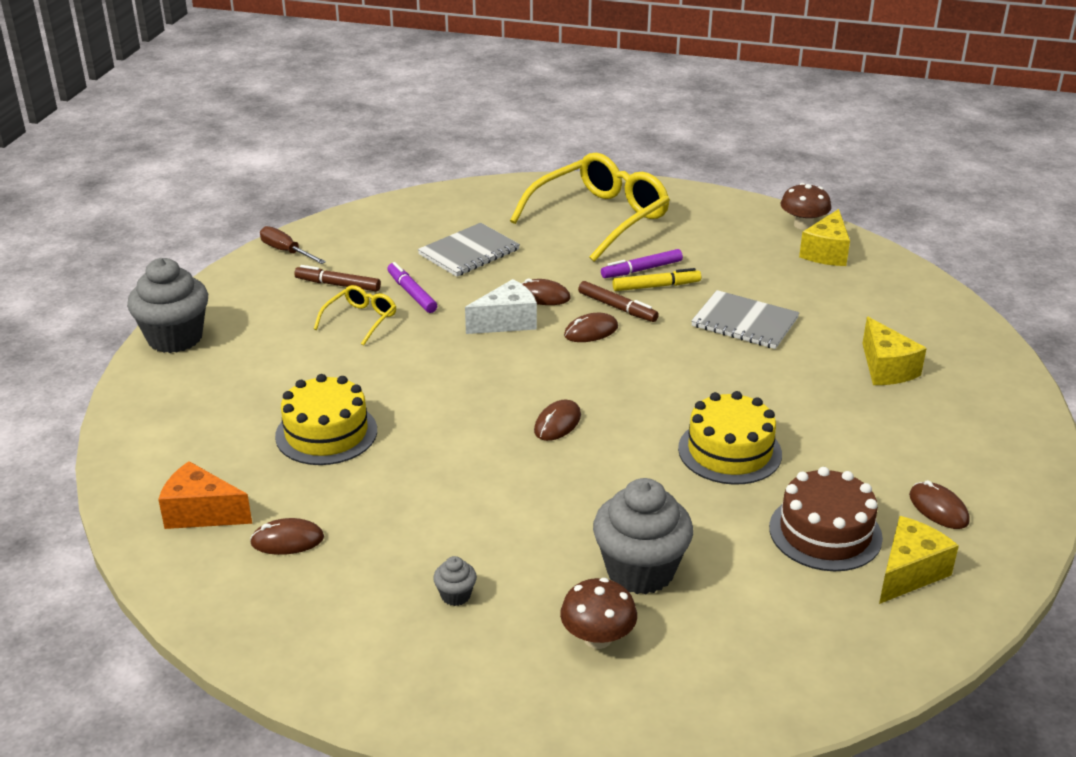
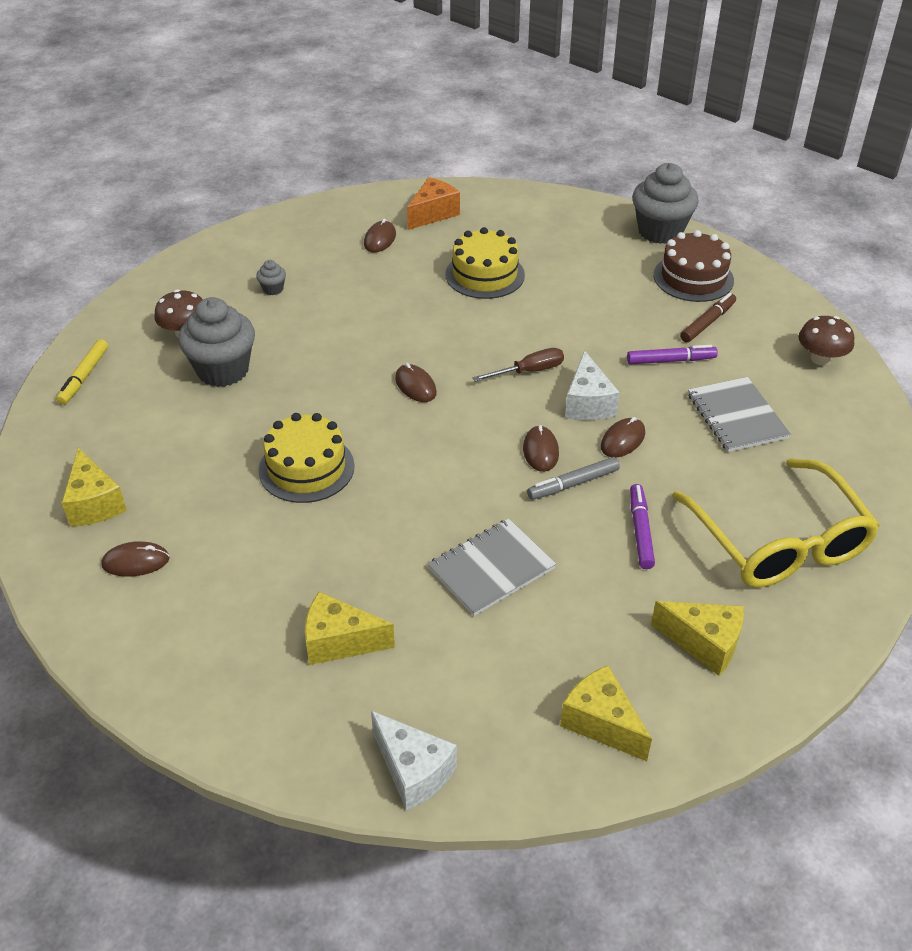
camera: 115 degrees right, 10 degrees up
(286, 251) = (786, 306): brown screwdriver -> brown screwdriver (529, 371)
(360, 320) = (638, 322): yellow glasses -> none
(617, 307) = (573, 484): brown marker -> grey marker
(656, 286) = (599, 529): yellow marker -> yellow marker (84, 377)
(723, 230) = (704, 643): none -> yellow cheese
(803, 225) = (686, 737): brown mushroom -> brown mushroom (820, 358)
(825, 532) = (173, 478): brown cake -> brown cake (693, 278)
(943, 308) = (413, 771): none -> white cheese

